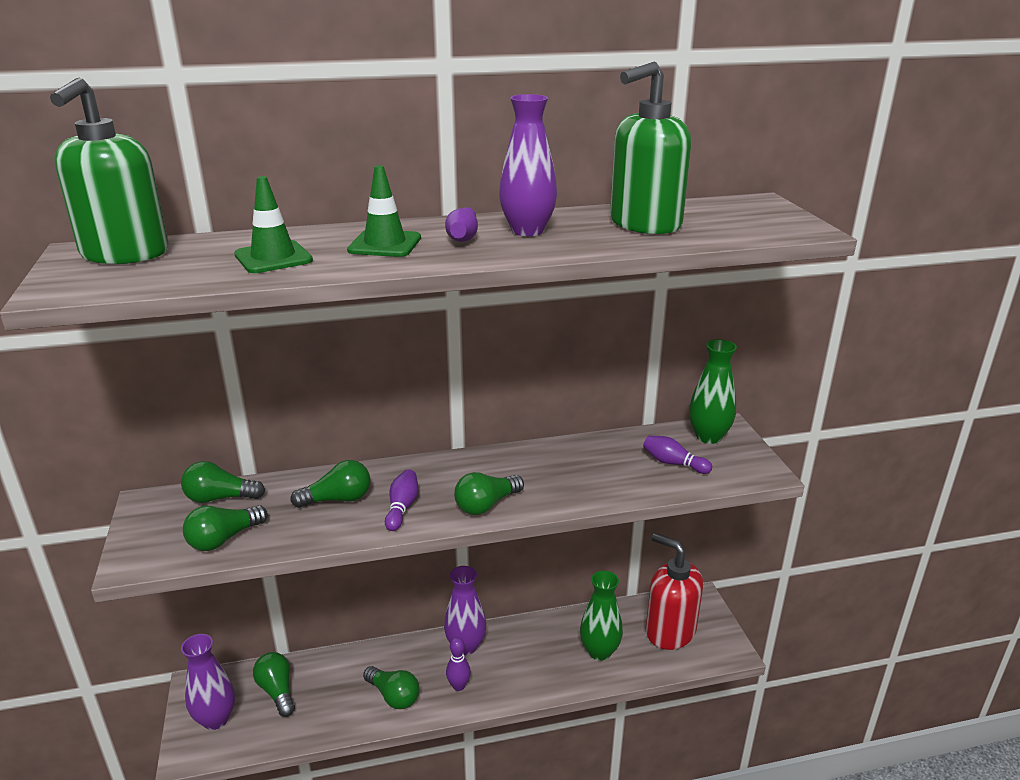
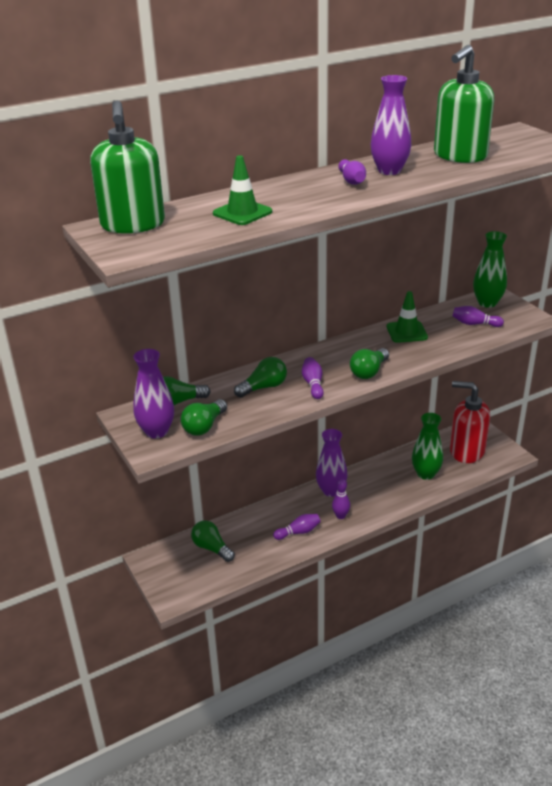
camera: 15 degrees left, 5 degrees up
(216, 719) = (178, 575): purple vase -> purple vase (156, 431)
(385, 244) = (306, 193): green traffic cone -> green traffic cone (406, 332)
(393, 696) = (298, 532): green light bulb -> purple bowling pin

